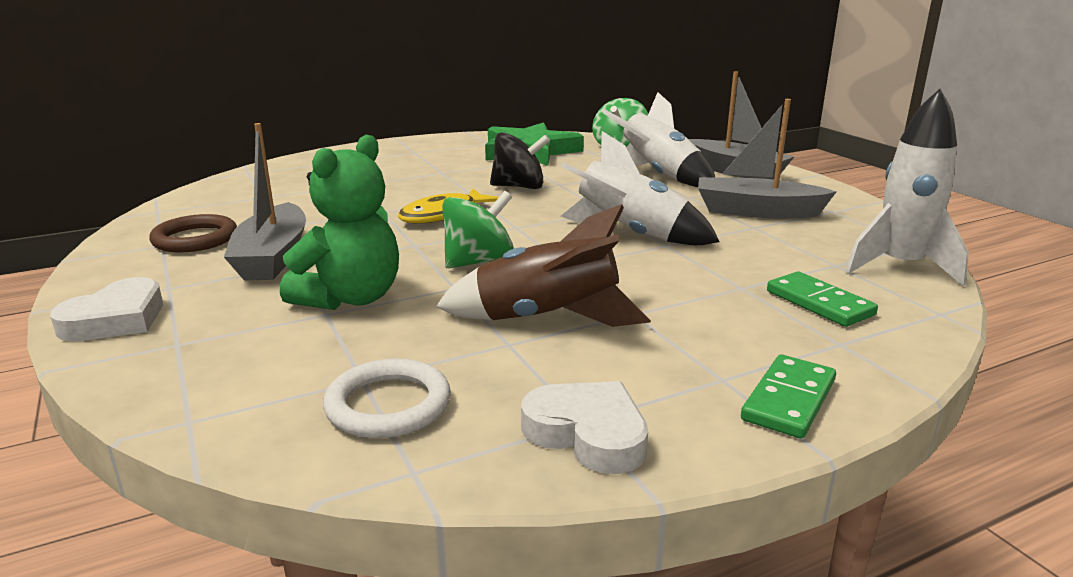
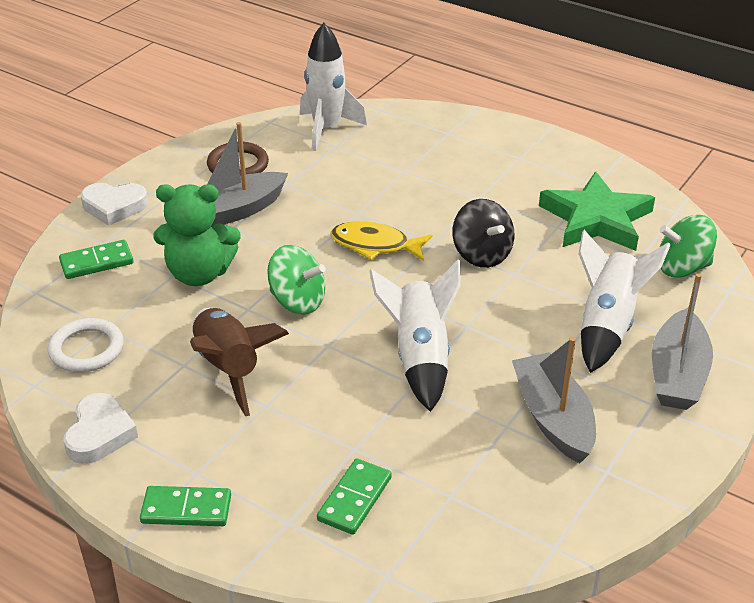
camera: 60 degrees right, 15 degrees up
(209, 356) = (96, 262): none -> green domino
(900, 267) = (479, 539): white rocket -> white rocket (327, 129)

